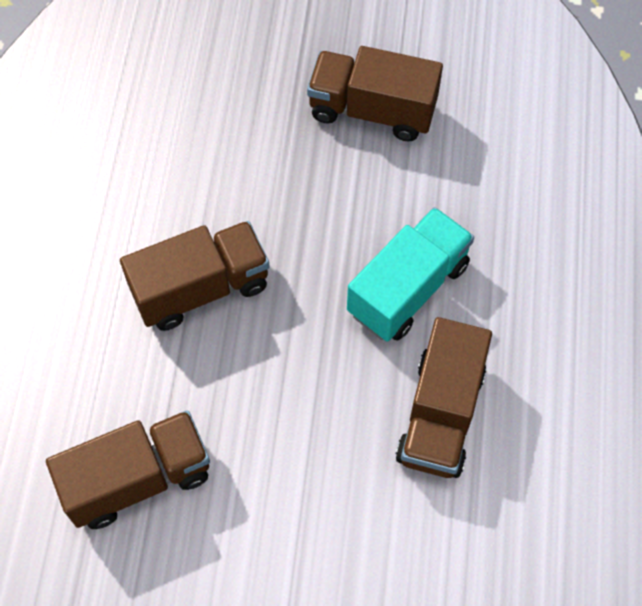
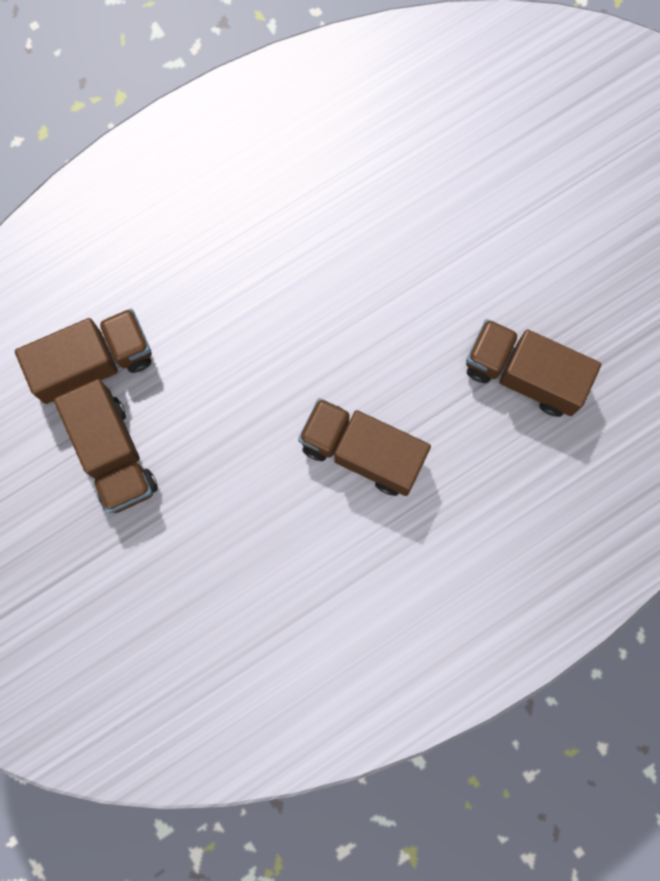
camera: 130 degrees left, 15 degrees up
(408, 289) = (244, 314): turquoise truck -> none
(440, 414) = (319, 225): brown truck -> brown truck (94, 363)

